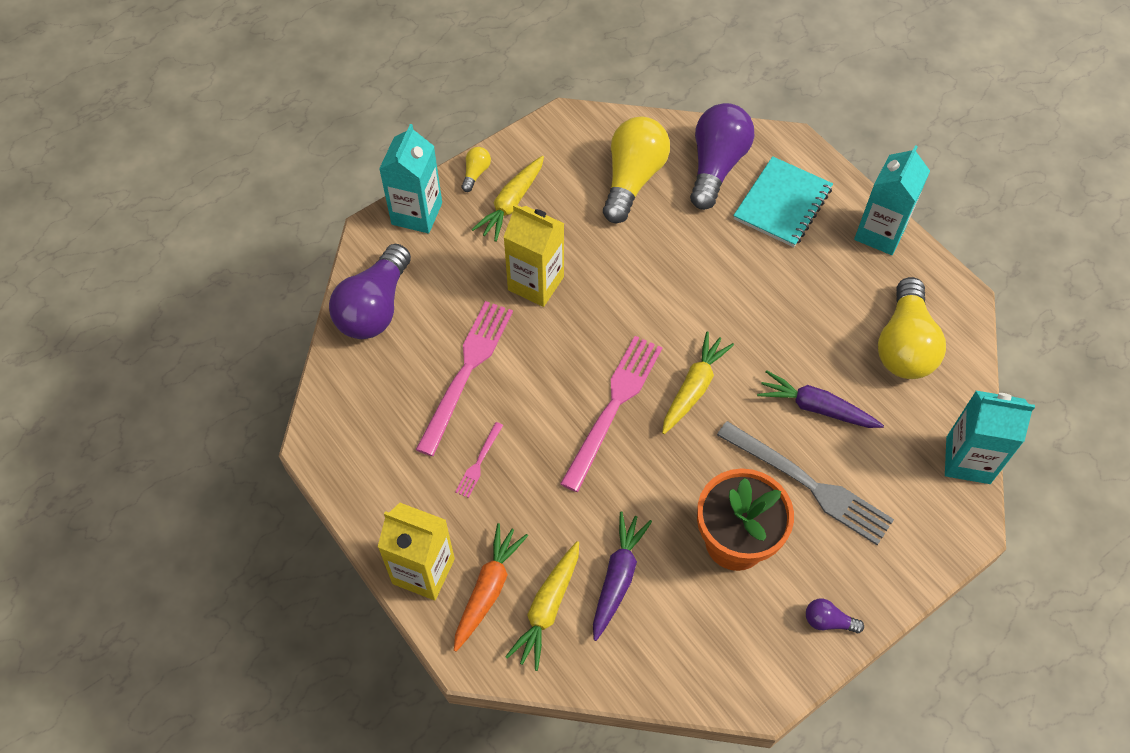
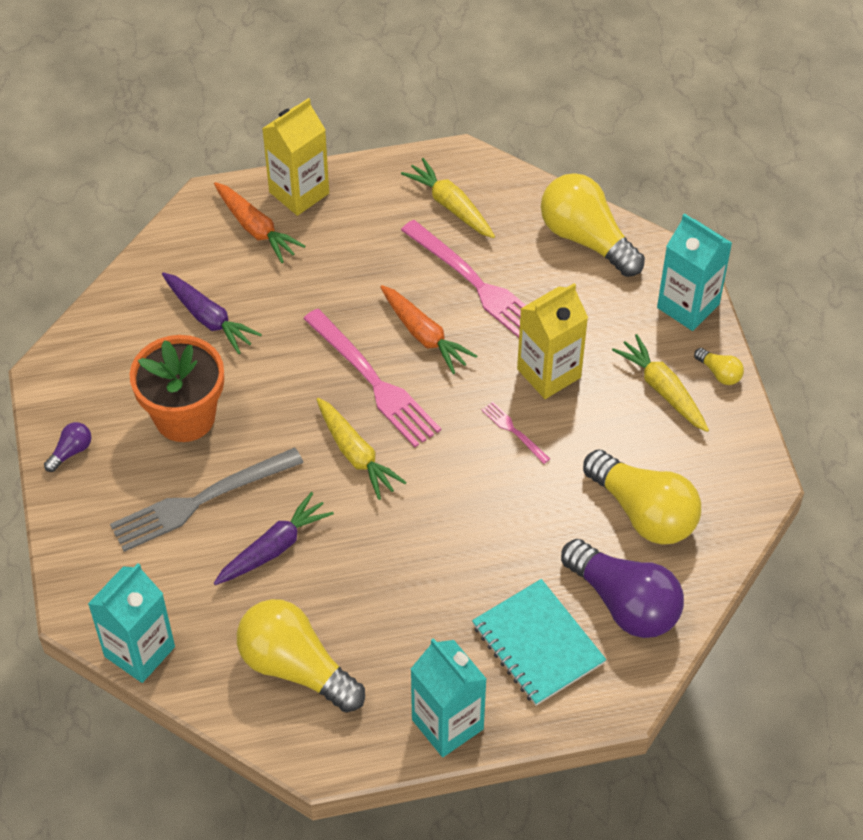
camera: 115 degrees right, 5 degrees down
(375, 308) = (586, 239): purple light bulb -> yellow light bulb
(479, 462) = (376, 262): pink fork -> pink fork (513, 431)
(544, 388) = (424, 335): none -> orange carrot
(547, 609) = (214, 261): yellow carrot -> yellow carrot (450, 206)

